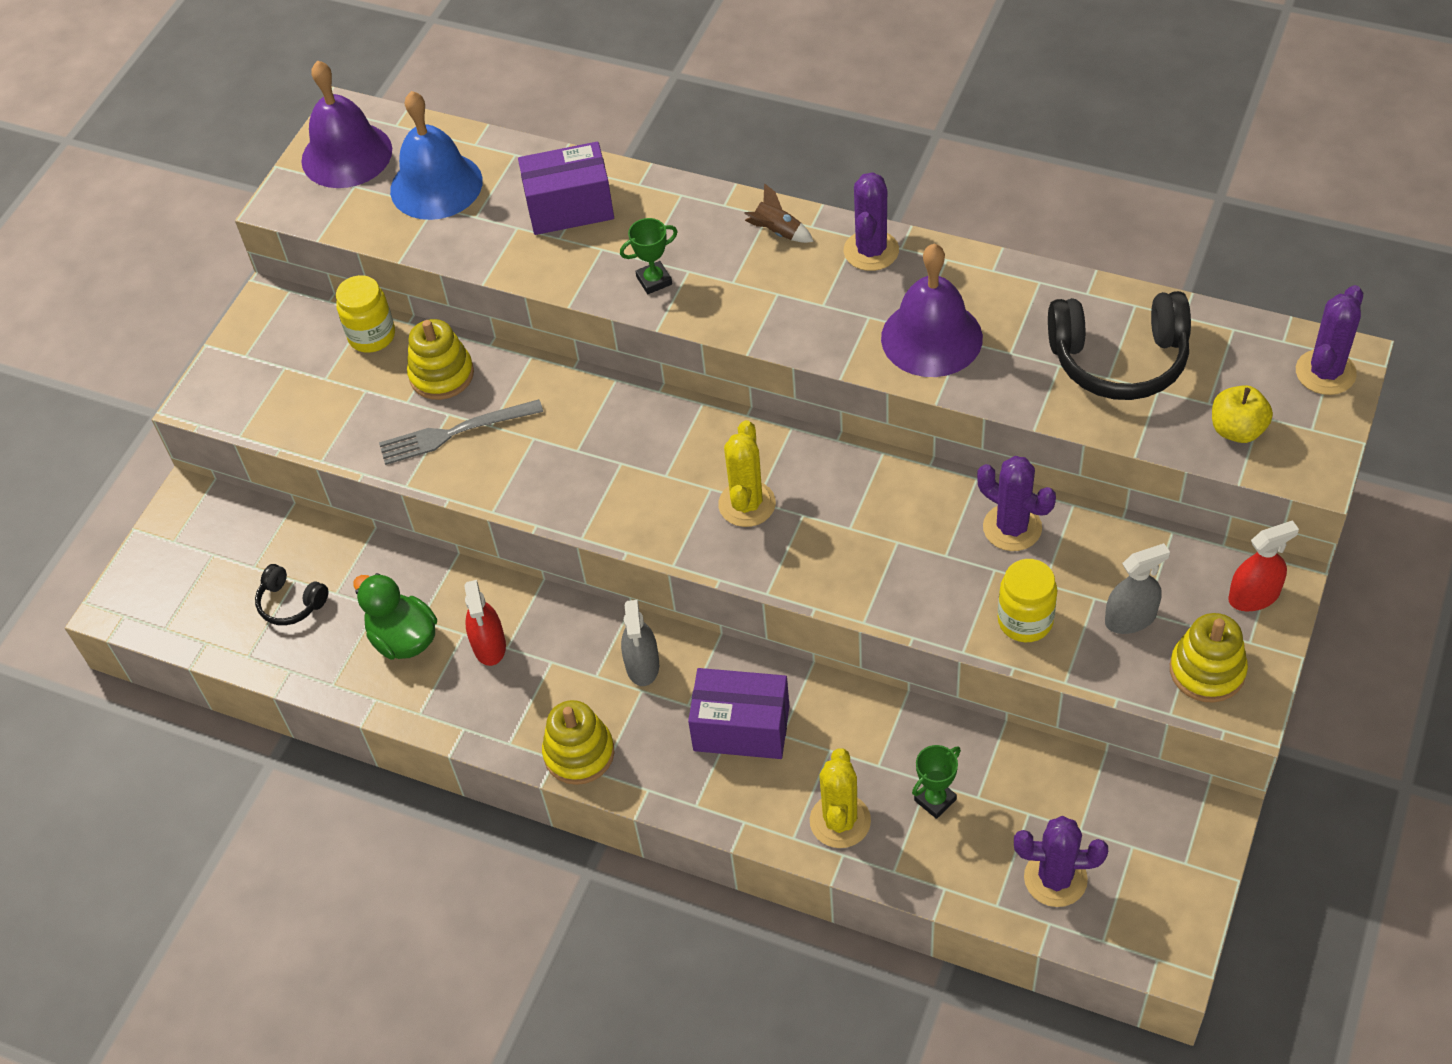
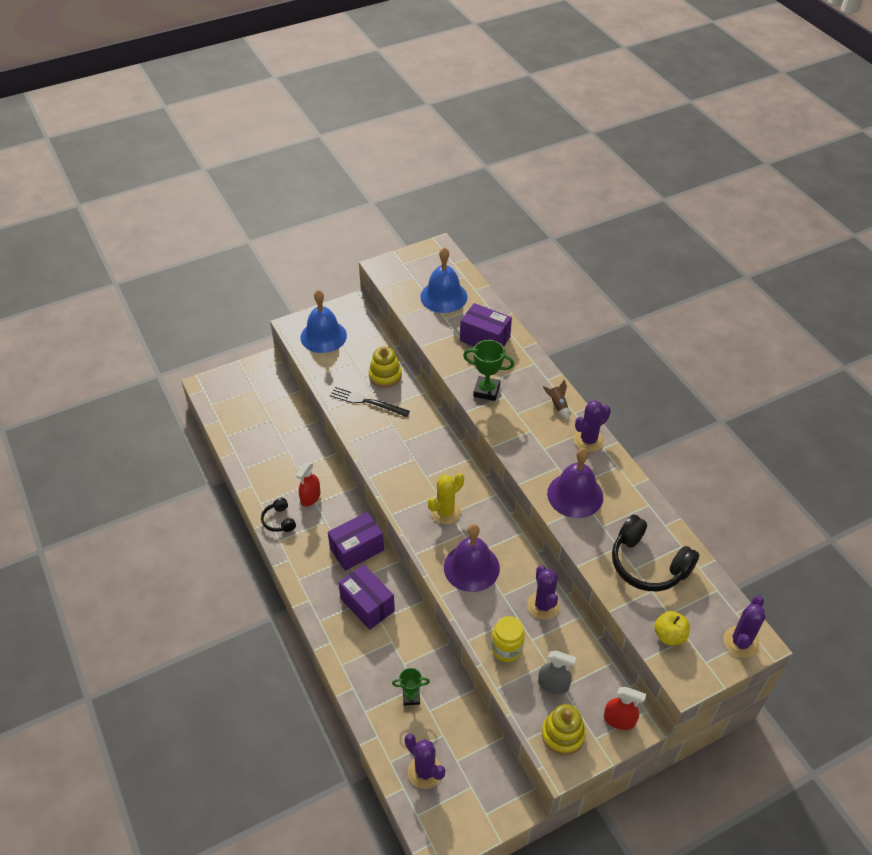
camera: 35 degrees right, 5 degrees down
(273, 383) = (323, 336): none -> blue bell
(291, 603) = (260, 427): black headphones -> black headphones (279, 520)
(346, 155) = (423, 263): purple bell -> purple bell (471, 567)
(372, 336) = (375, 343): yellow jar -> none
(403, 638) = (284, 471): green duck -> none
(455, 432) = (366, 401): grey fork -> black fork
(579, 753) = (299, 565): yellow stacking toy -> none
(642, 665) = (357, 549): grey spray bottle -> purple box
(654, 280) = (486, 391): green trophy -> green trophy, size x1.55
(840, 821) = (366, 673): yellow cactus -> none
(1325, 372) = (741, 642): purple cactus -> purple cactus turned 45 degrees counterclockwise

